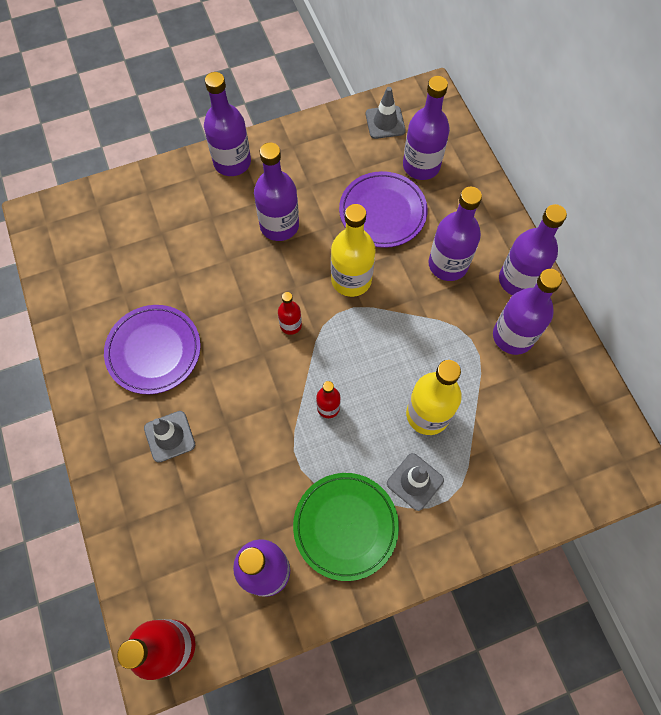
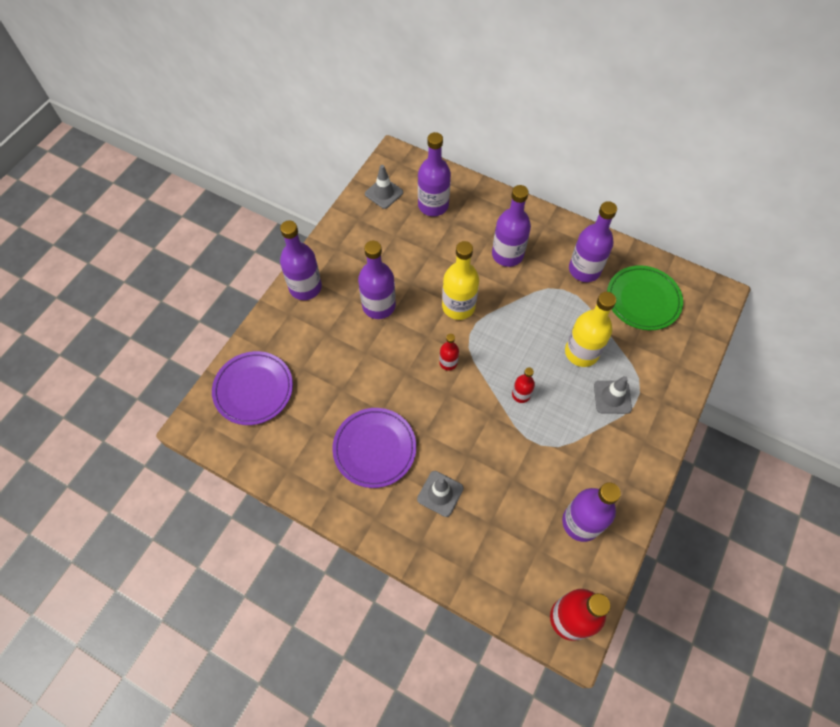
camera: 40 degrees left, 5 degrees down
(345, 526) = (599, 456): green plate -> green plate (643, 300)
(382, 212) = (437, 250): purple plate -> purple plate (253, 389)
(518, 280) = (556, 234): purple bottle -> none

